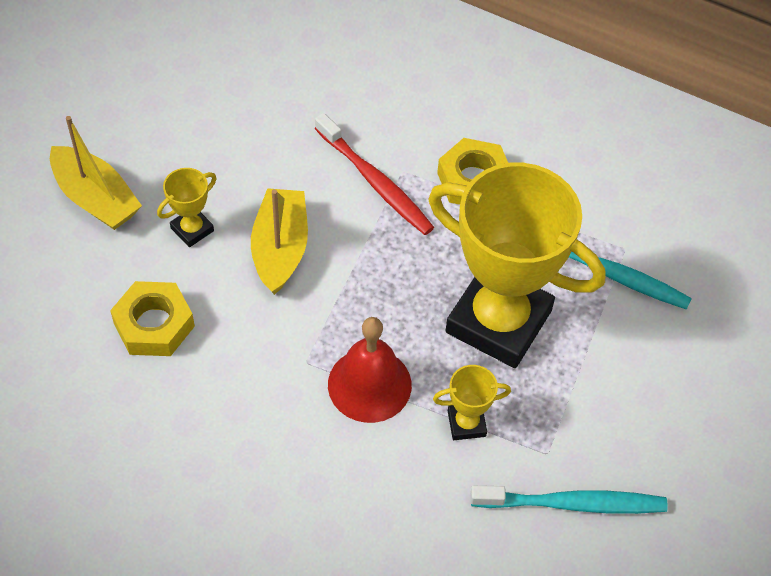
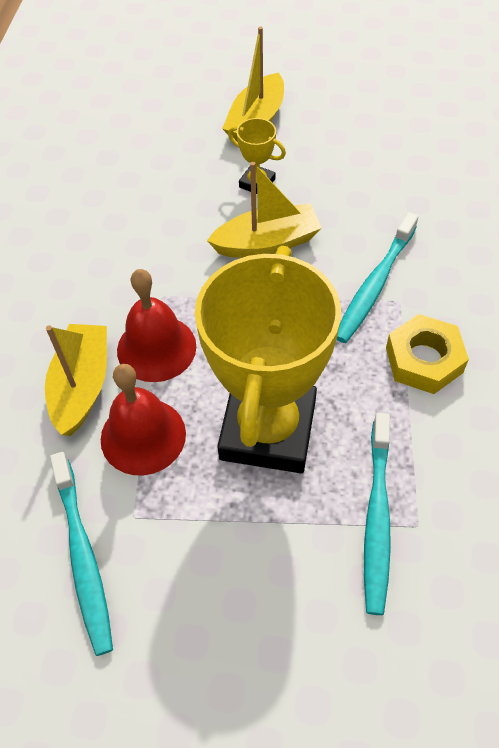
camera: 75 degrees right, 0 degrees up
(154, 324) = (157, 192): yellow nut -> none
(375, 182) = (375, 284): red toothbrush -> turquoise toothbrush
(387, 462) = (82, 386): none -> yellow boat
(466, 423) = (143, 436): yellow trophy -> red bell

